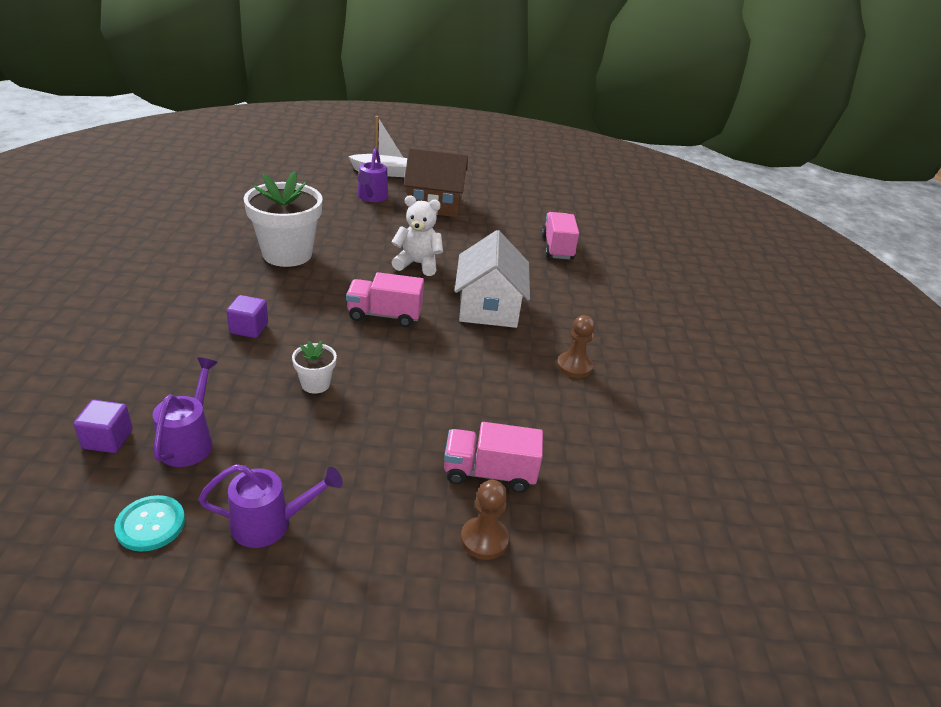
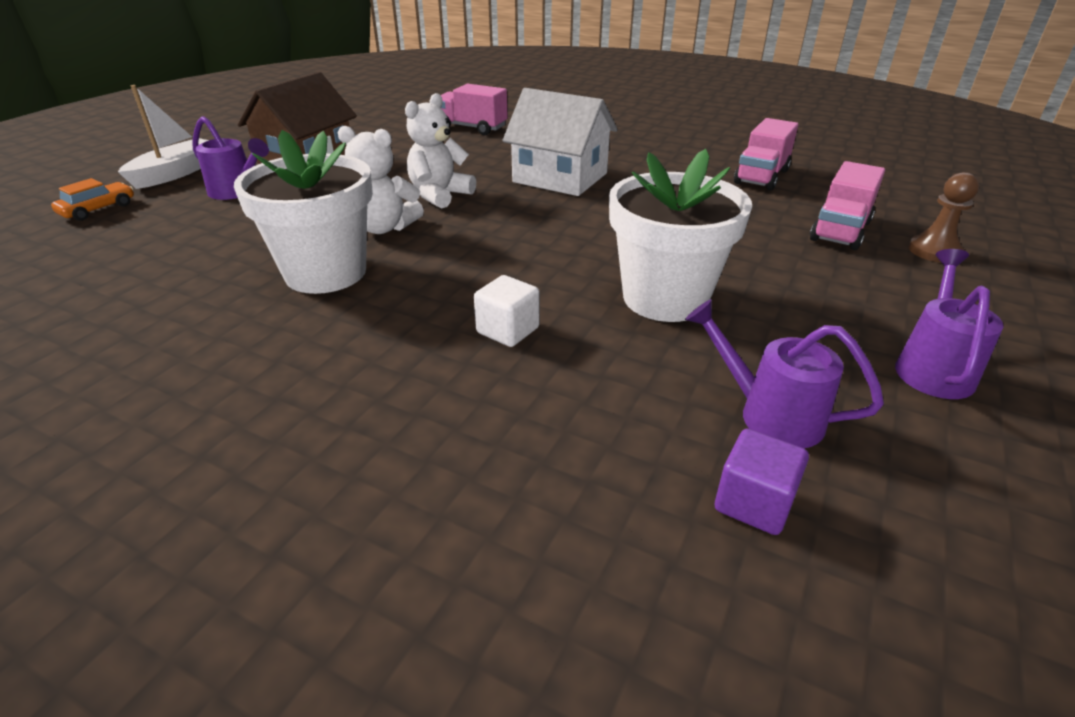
camera: 60 degrees left, 0 degrees up
(151, 524) = (951, 468): turquoise button -> none
(249, 328) = (508, 330): purple cube -> white cube
(315, 384) = (665, 298): white flower pot -> white flower pot, size x2.18
(322, 169) = (98, 209): none -> orange car
(354, 257) = (384, 227): none -> white teddy bear
(384, 315) = (538, 232): pink truck -> pink truck (761, 177)
(574, 366) = (683, 164): brown pawn -> none

